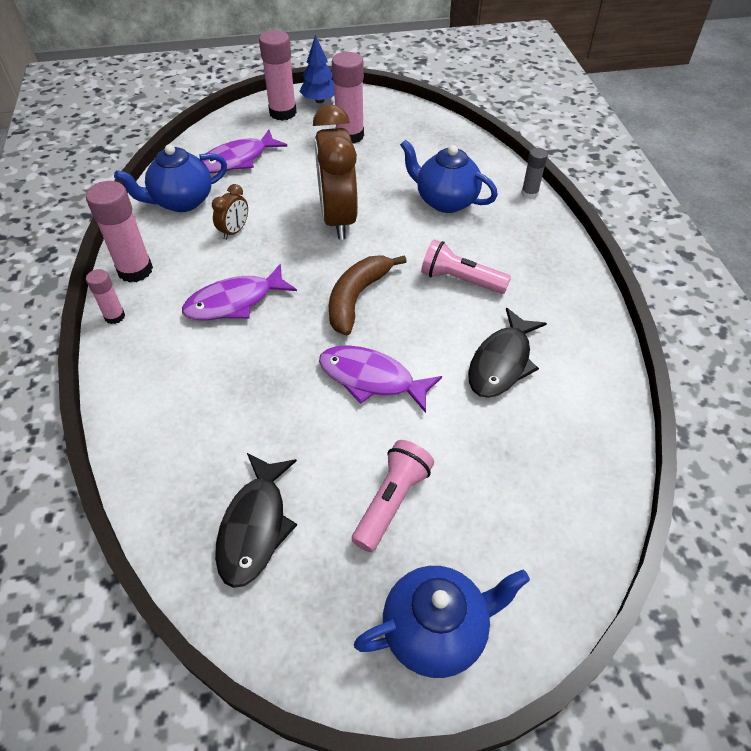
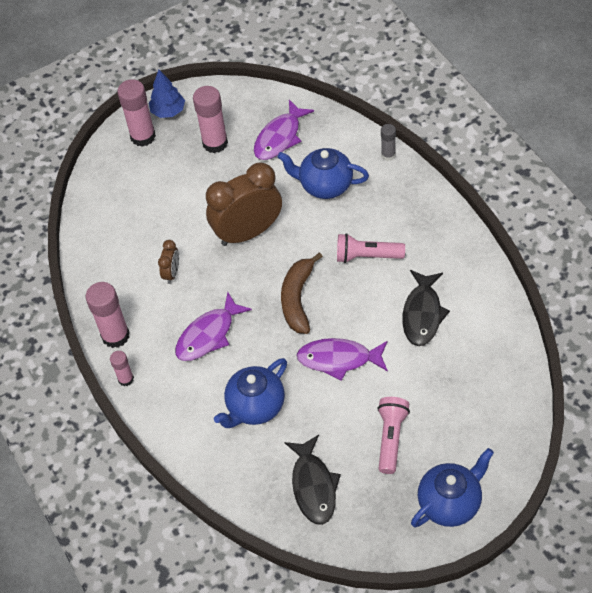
camera: 15 degrees left, 5 degrees up
(181, 201) = (111, 260): blue teapot -> blue teapot (255, 407)
(237, 160) = (133, 202): purple fish -> purple fish (279, 137)
(338, 219) = (248, 232): brown clock -> brown clock turned 90 degrees clockwise

